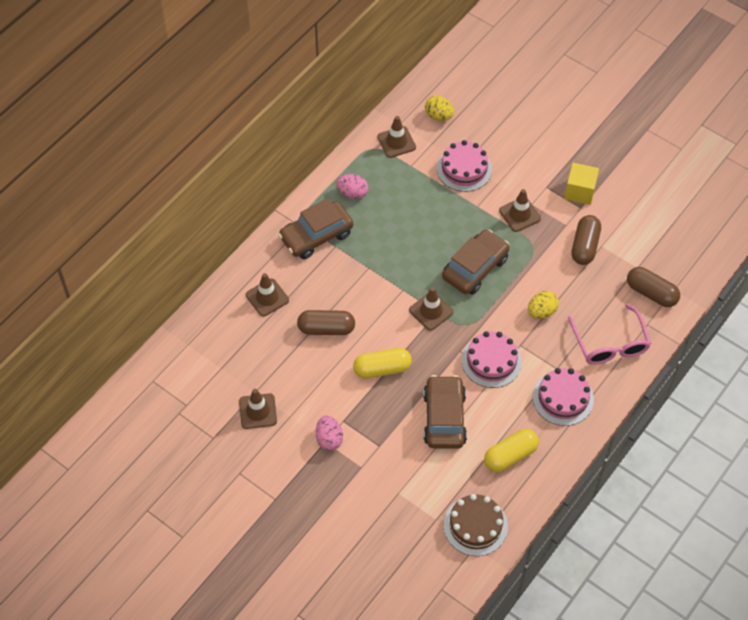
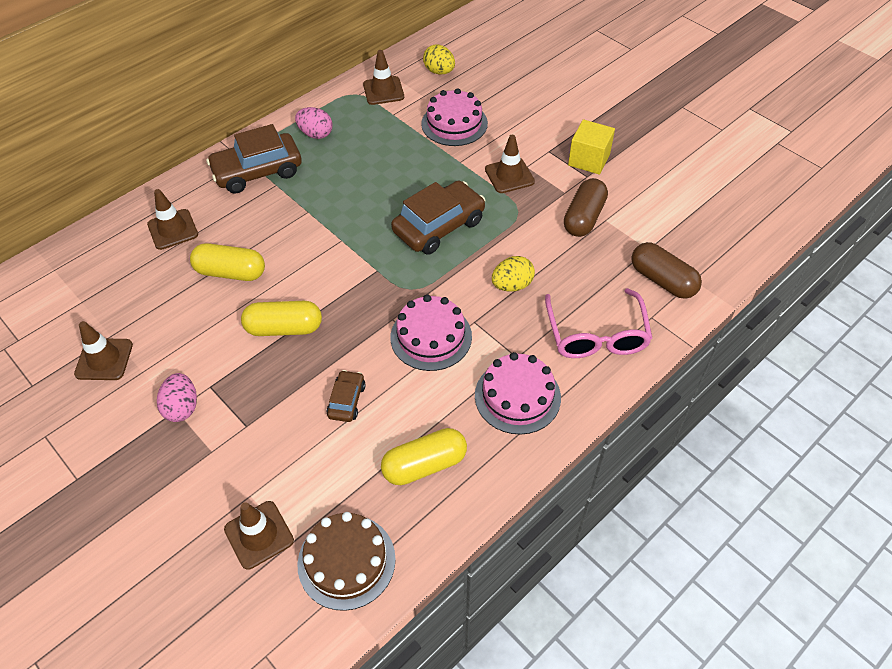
camera: 10 degrees right, 5 degrees down
(326, 329) = (231, 272): brown capsule -> yellow capsule
(431, 311) = (369, 268): brown traffic cone -> brown traffic cone (259, 535)
(444, 418) = (346, 401): brown car -> brown car, size x0.51

